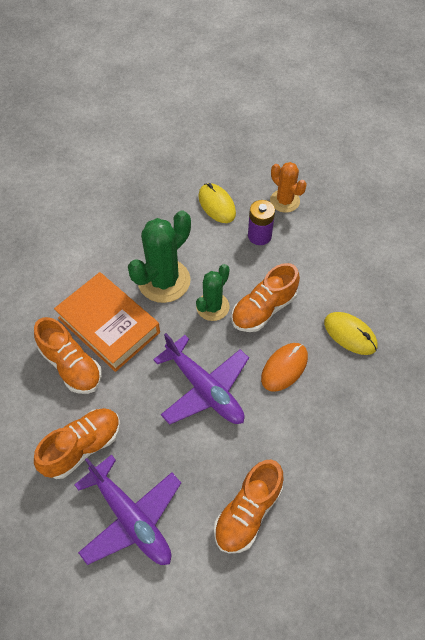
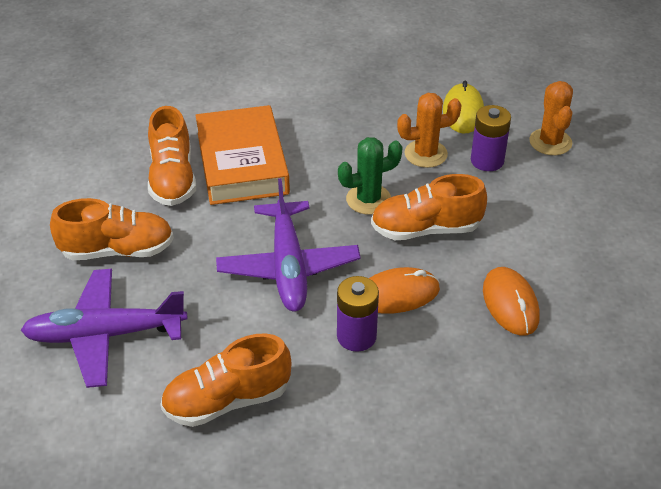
camera: 35 degrees right, 15 degrees down
(131, 518) = (105, 335): purple plane -> purple plane turned 90 degrees clockwise
(164, 281) = (337, 152): green cactus -> none
(219, 251) = (425, 154): none -> orange cactus
(285, 414) = (356, 336): none -> purple battery
(350, 334) = (510, 304): yellow mouse -> orange mouse

